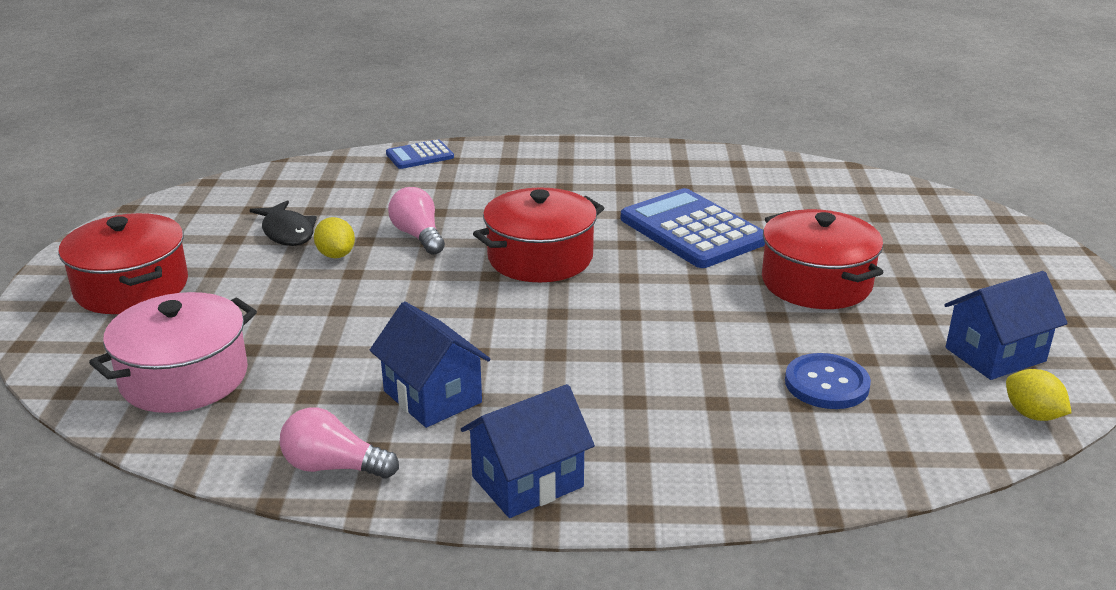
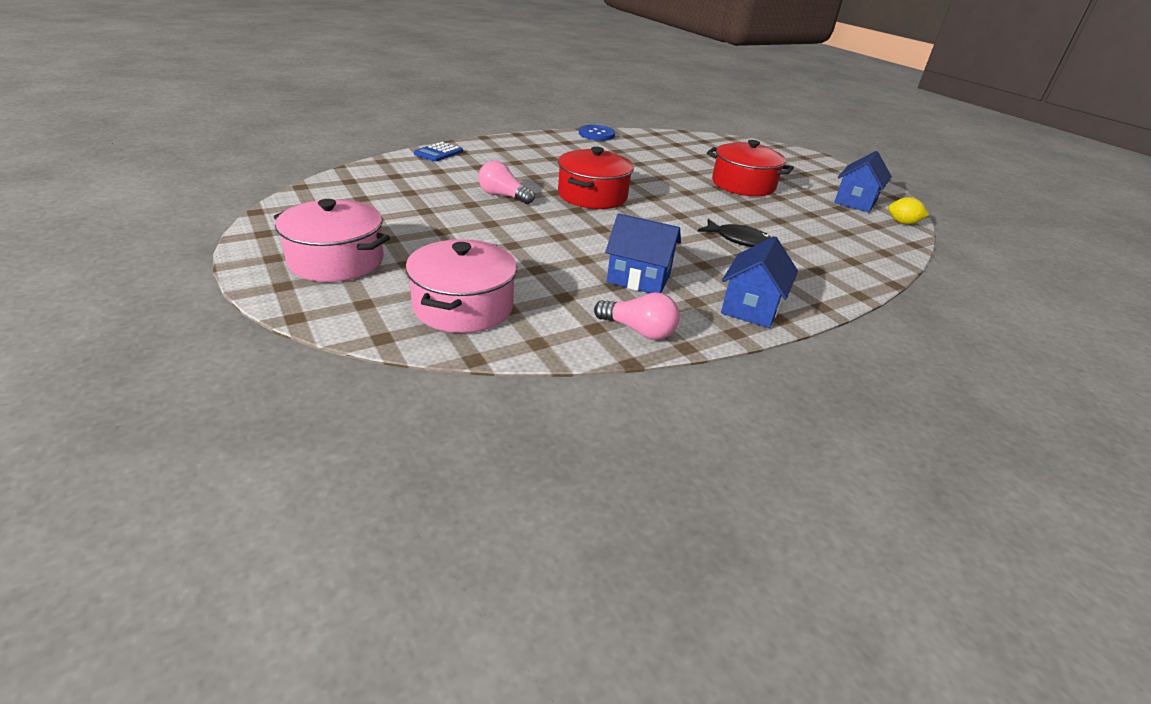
camera: 35 degrees left, 5 degrees up
(132, 287) = (336, 260): red pot -> pink pot
(287, 232) = (409, 207): black fish -> black fish (739, 240)
(334, 467) = (638, 330): pink light bulb -> pink light bulb turned 135 degrees counterclockwise
(336, 255) = (464, 215): yellow lemon -> none
(692, 230) = (652, 170): blue calculator -> none
(826, 384) = (812, 228): blue button -> blue button (596, 134)

